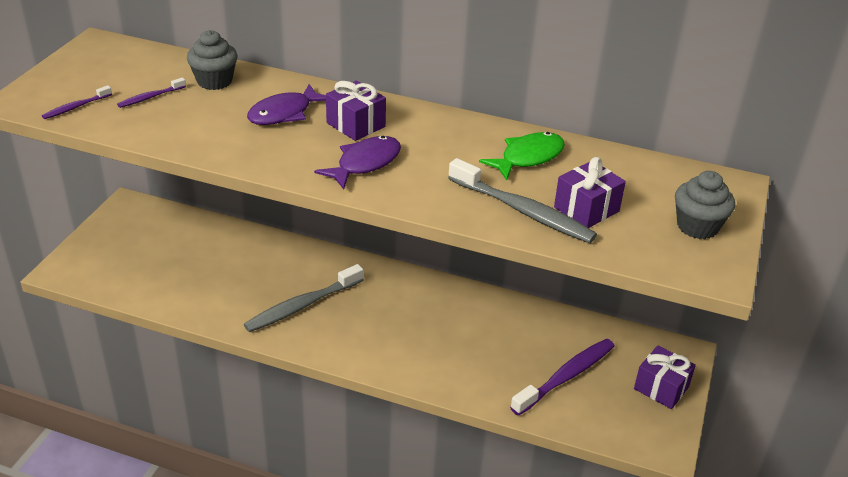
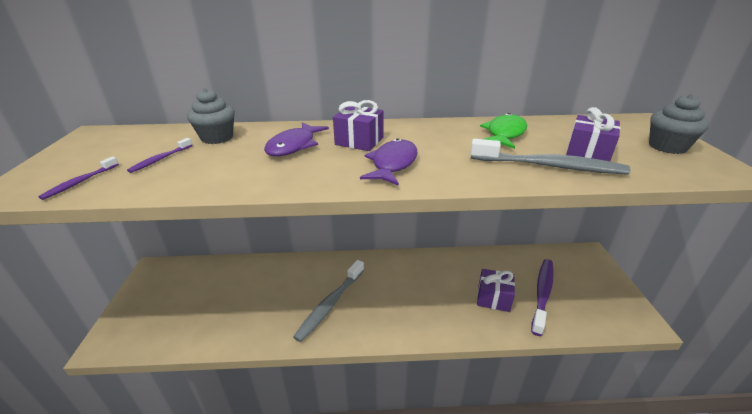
camera: 20 degrees left, 5 degrees down
(661, 388) = (600, 281): purple gift -> purple gift (493, 298)

